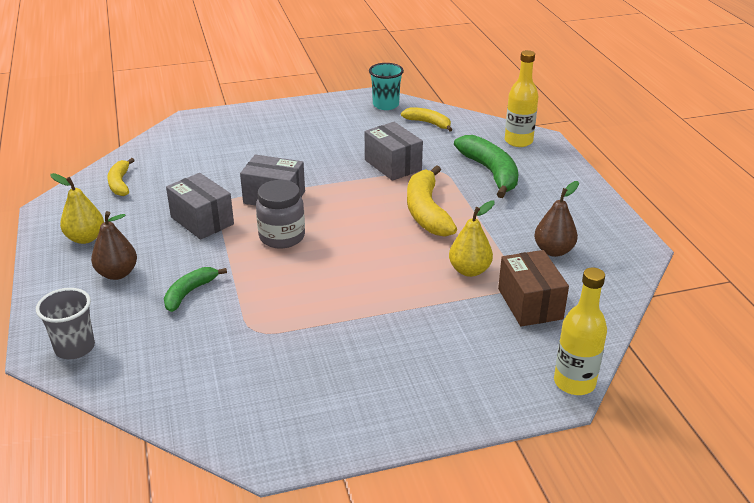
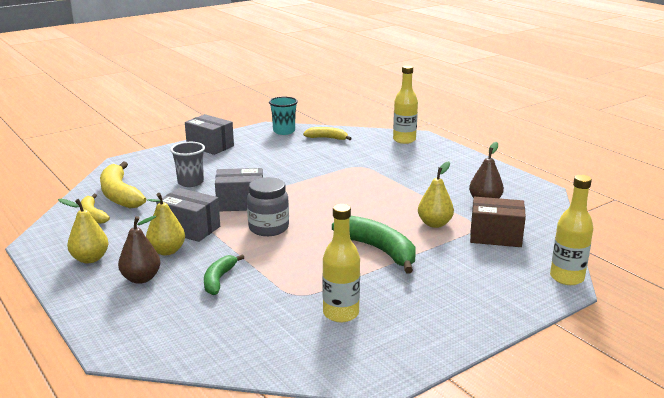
camera: 20 degrees left, 10 degrees down
(75, 348) = (143, 339): grey cup -> grey cup (190, 182)
(162, 244) = (167, 251): none -> yellow pear
(283, 366) = (341, 313): none -> yellow bottle
(393, 165) = (321, 168): grey box -> grey box (210, 146)
(427, 211) = (372, 193): yellow banana -> yellow banana (120, 195)
(490, 172) = (399, 162): green banana -> green banana (379, 250)
(530, 304) = (495, 236): brown box -> brown box turned 45 degrees counterclockwise

